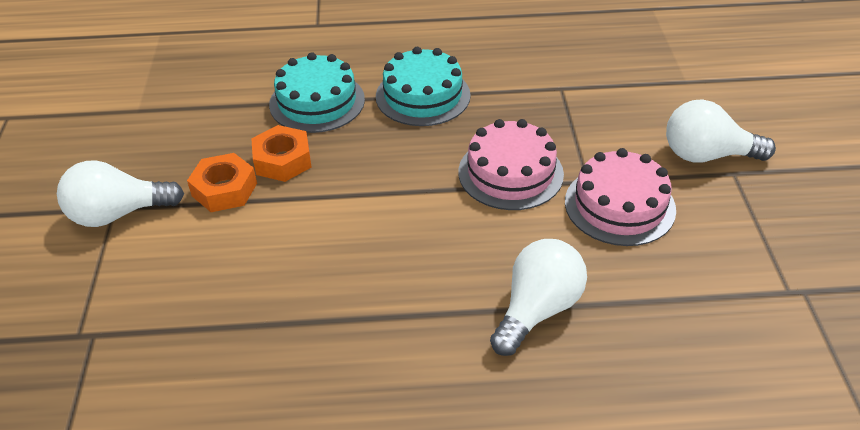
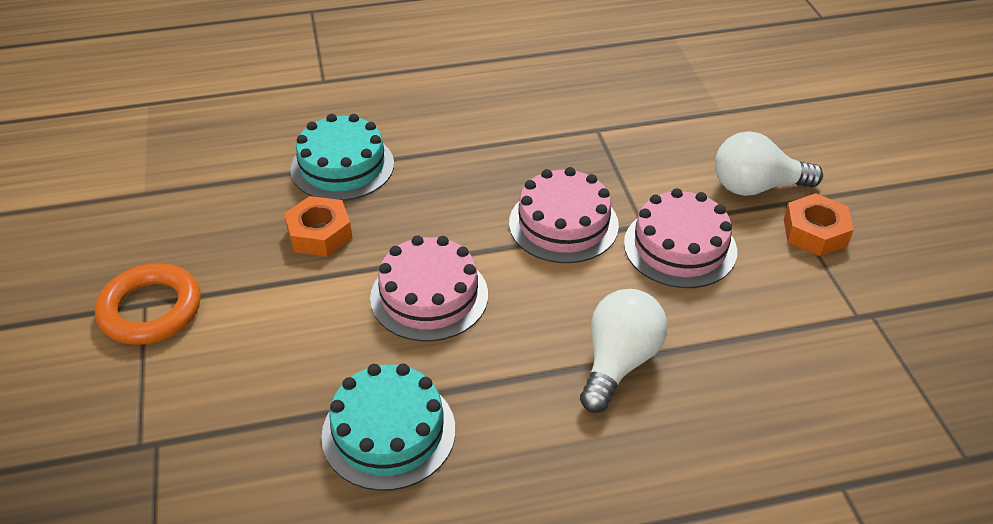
camera: 10 degrees left, 0 degrees up
(118, 214) = (150, 310): white light bulb -> orange ring
(224, 189) = (263, 271): orange nut -> orange nut (815, 232)
(370, 227) = (429, 296): none -> pink cake
(423, 95) = (455, 150): turquoise cake -> turquoise cake (388, 432)

